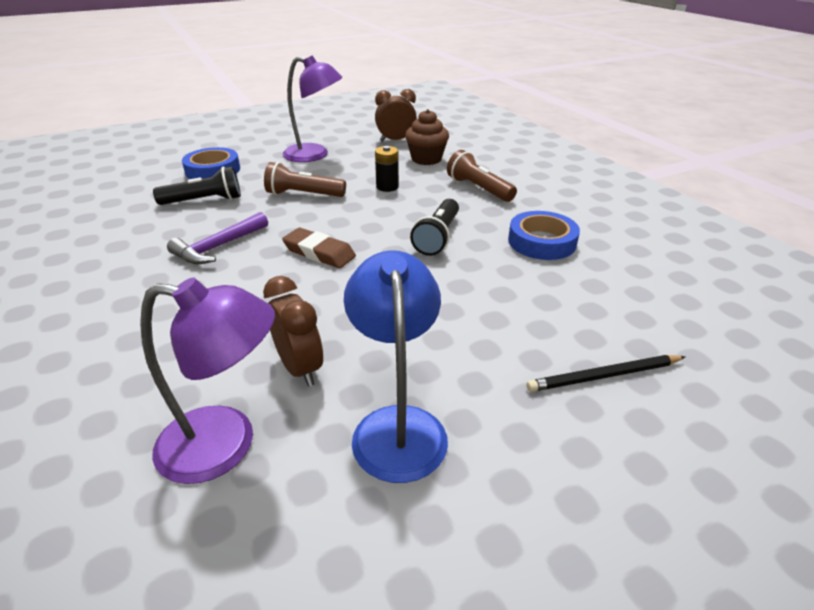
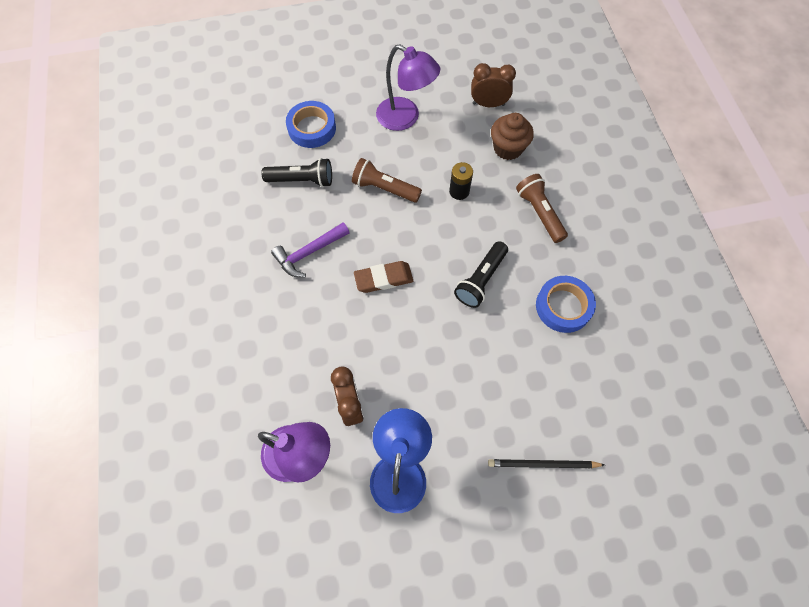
camera: 15 degrees right, 30 degrees up
(319, 252) = (383, 279): brown eraser -> brown eraser turned 60 degrees counterclockwise

